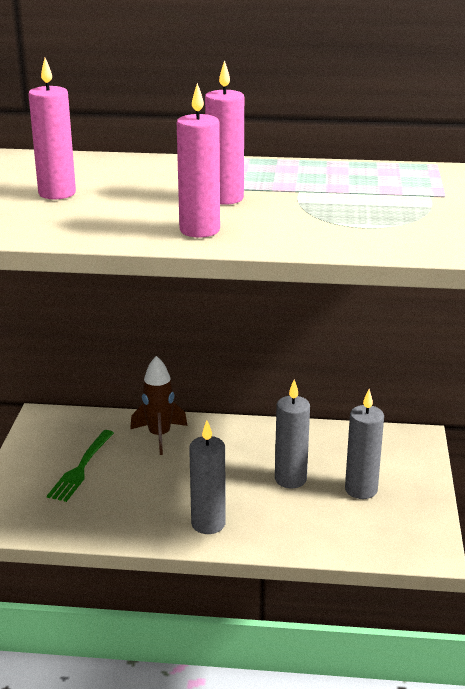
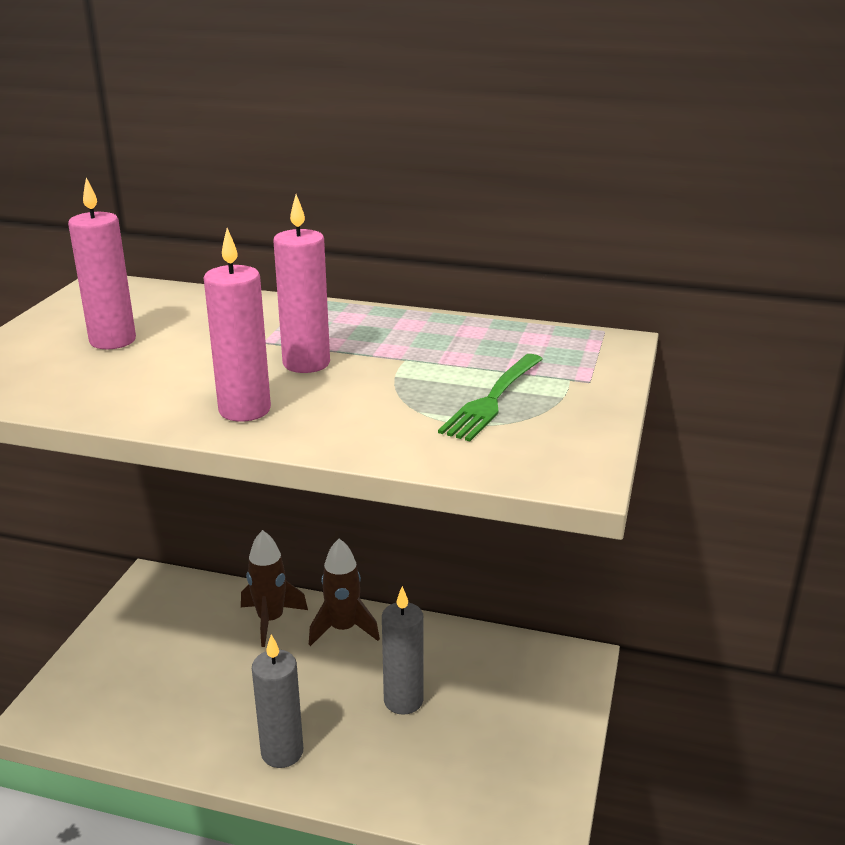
camera: 10 degrees right, 0 degrees up
(81, 468) = (165, 653): green fork -> green fork (492, 399)
(222, 436) = (343, 629): none -> brown rocket
(361, 490) = (485, 727): grey candle -> none

